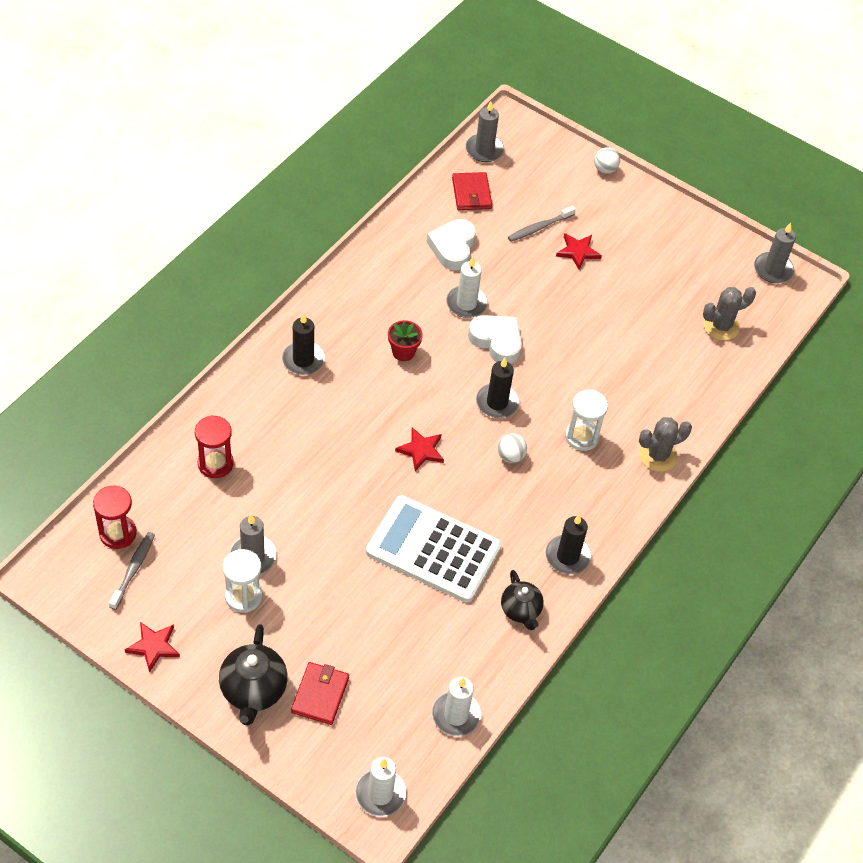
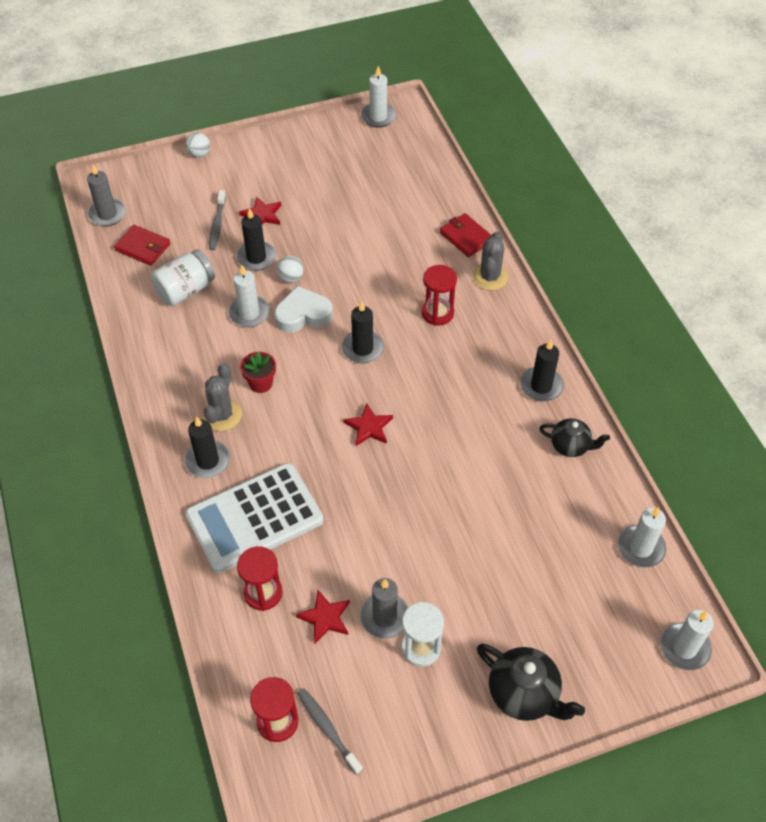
camera: 50 degrees left, 0 degrees up
(153, 646) = (424, 757): red star -> red star (325, 617)
(320, 695) = (561, 641): red wallet -> red wallet (466, 237)
(433, 549) = (472, 474): white calculator -> white calculator (254, 518)
(453, 248) = (185, 290): white heart -> white jar
(510, 456) = (421, 369): white ball -> white ball (291, 278)
(528, 274) = (256, 257): none -> black candle
(582, 437) = (437, 313): white hourglass -> red hourglass
(721, 326) = (403, 174): grey cactus -> grey cactus (222, 415)
(773, 270) = (378, 117): grey candle -> white candle

